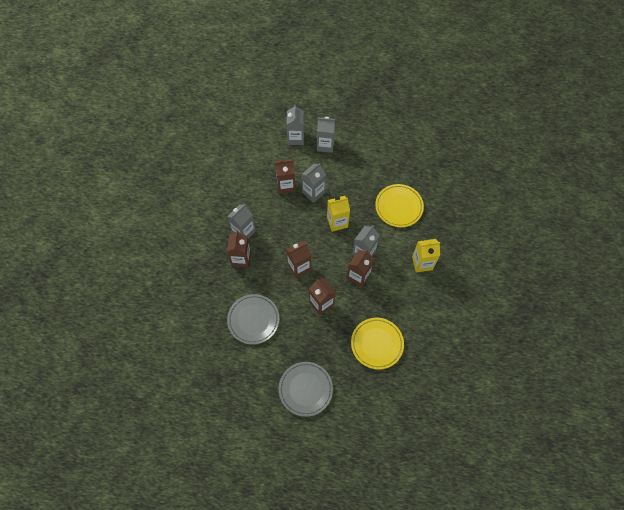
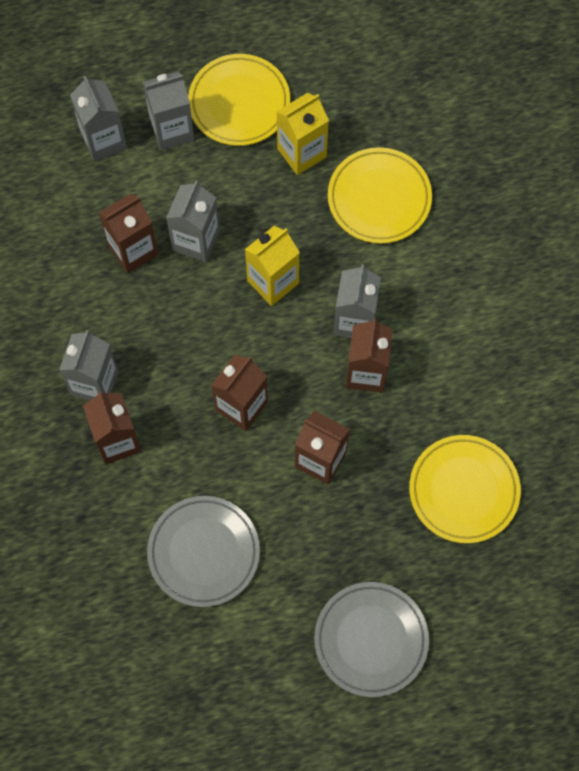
camera: 25 degrees left, 5 degrees up
(358, 145) = (239, 103): none -> yellow plate
(422, 263) = (476, 293): yellow carton -> yellow carton (301, 153)

